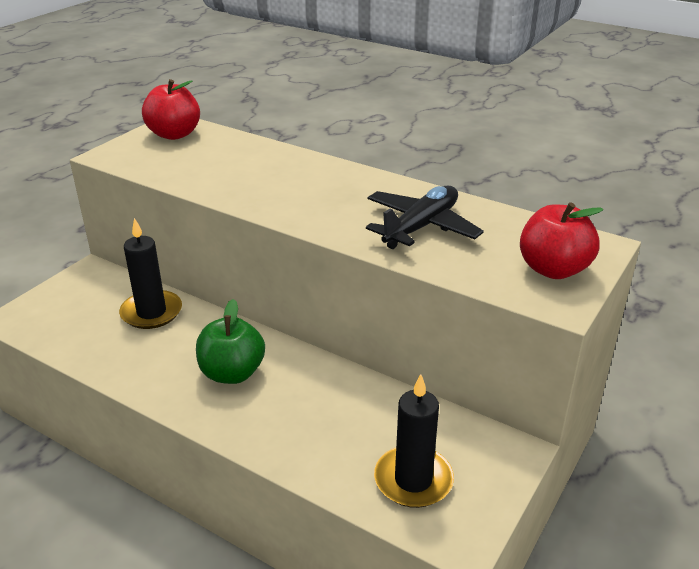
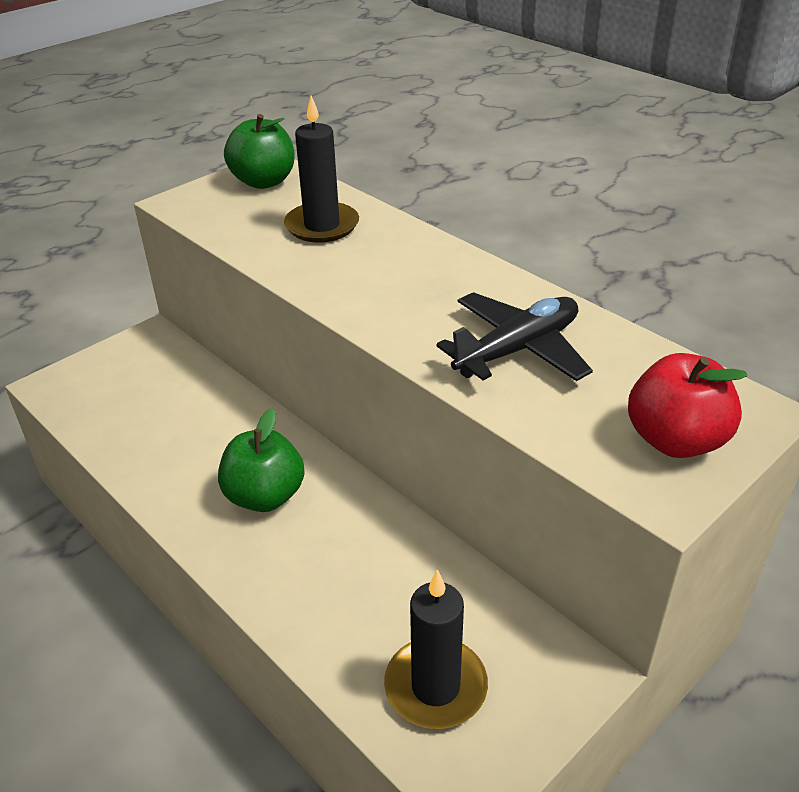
camera: 15 degrees right, 5 degrees up
(151, 312) = (200, 400): black candle -> black candle (322, 226)
(174, 134) = (264, 181): red apple -> green apple

